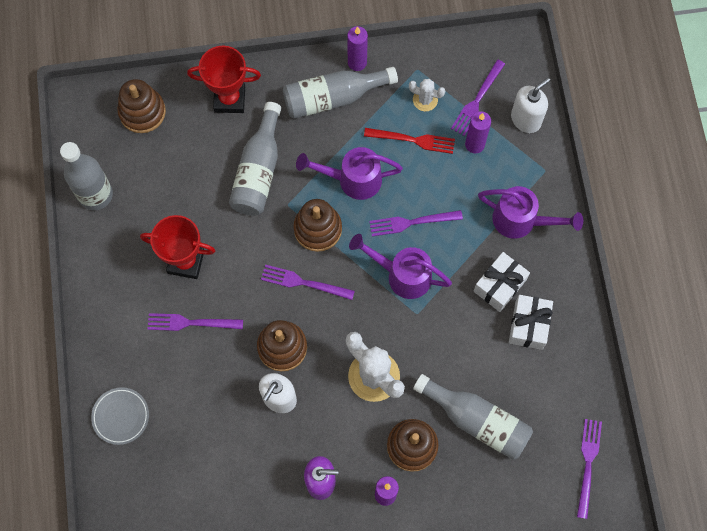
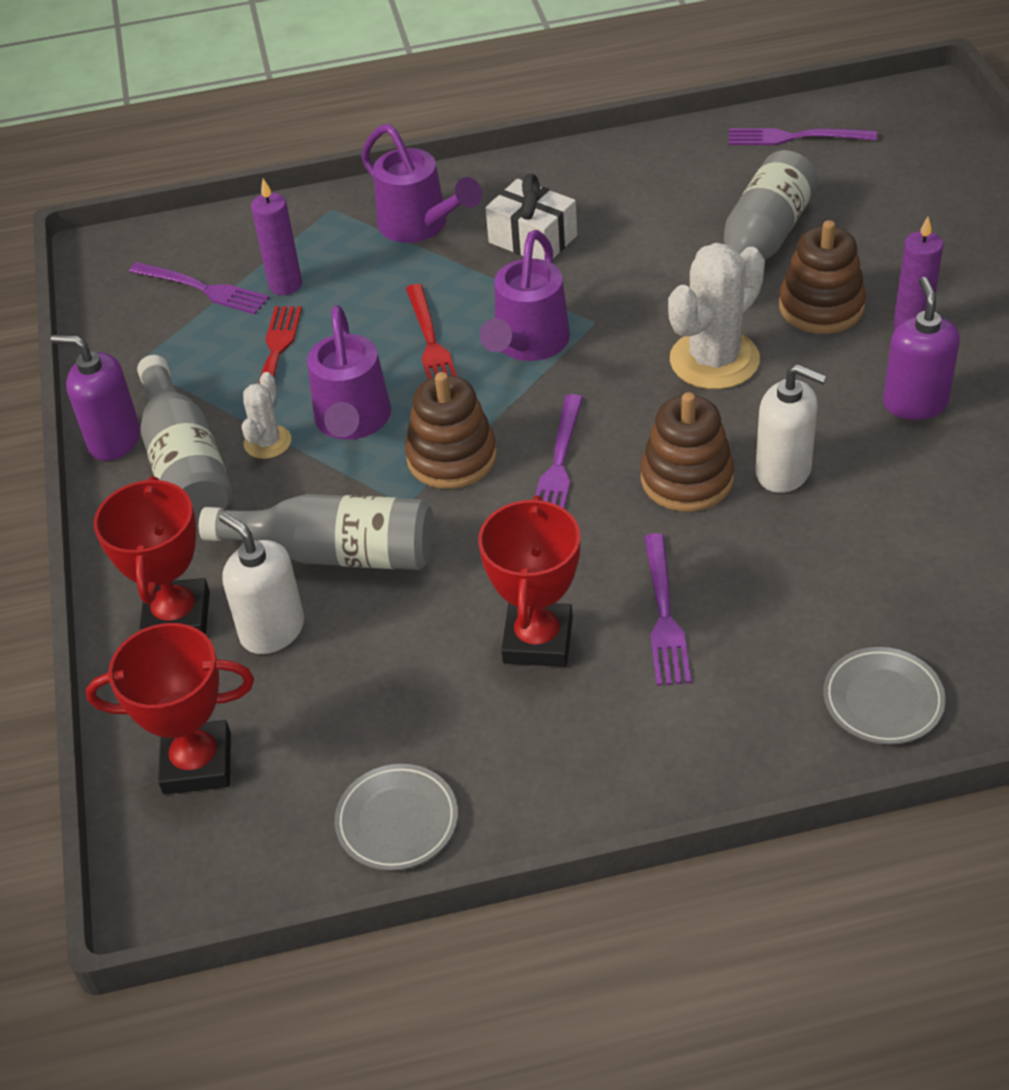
camera: 90 degrees left, 25 degrees down
(96, 195) = (397, 821): grey bottle -> grey plate
(142, 112) = (197, 763): brown stacking toy -> red trophy
(357, 62) = (114, 440): purple candle -> purple soap dispenser
(411, 223) = (431, 343): purple fork -> red fork
(425, 100) = (198, 348): white cactus -> white cactus (267, 442)
(521, 221) = (420, 226): purple watering can -> purple watering can turned 120 degrees clockwise
(526, 119) = (242, 235): white soap dispenser -> white soap dispenser (272, 630)
(528, 325) = (594, 206): white gift -> none

